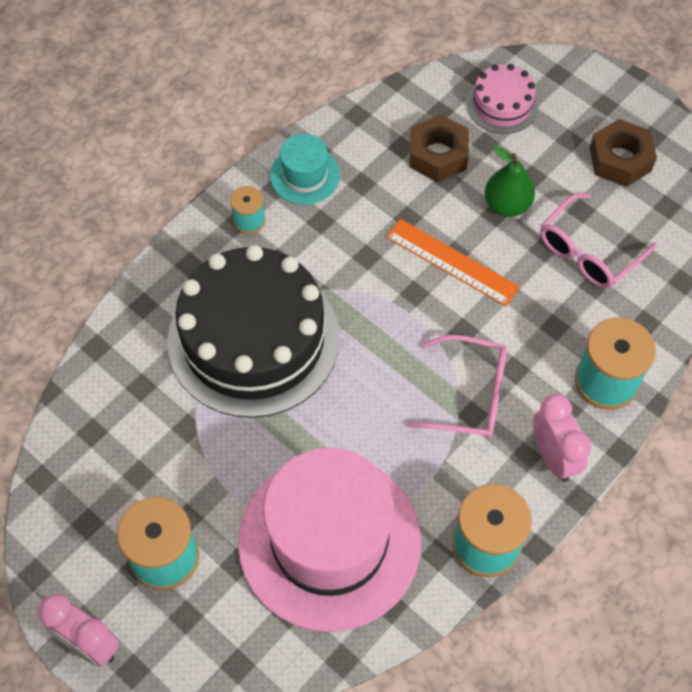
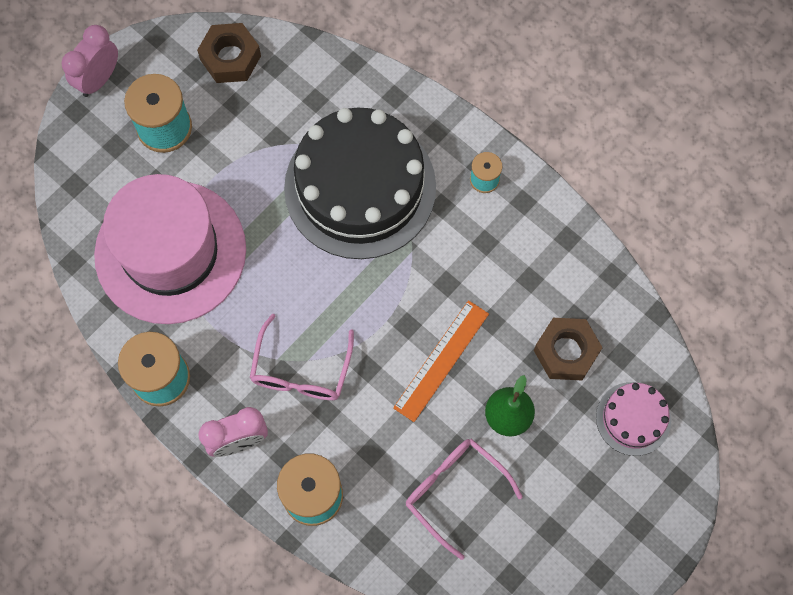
camera: 90 degrees right, 10 degrees up
(305, 175) = (537, 227): turquoise hat -> none
(620, 159) = (568, 535): brown nut -> brown nut (230, 58)

